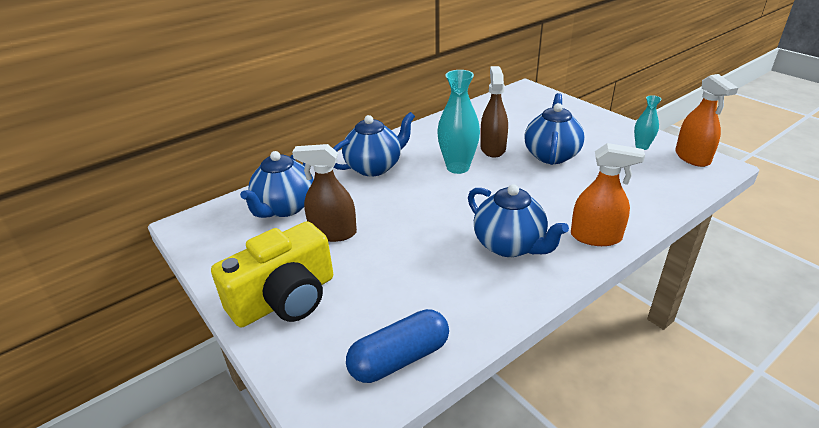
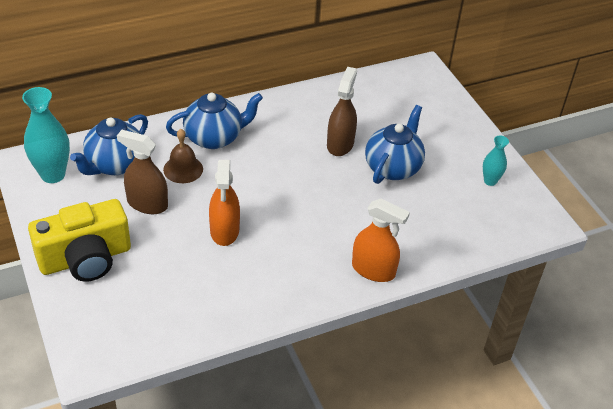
camera: 10 degrees right, 10 degrees up
(356, 197) = (183, 169): none -> brown bell
(399, 358) = (154, 333): blue capsule -> none
(458, 167) = (293, 159): turquoise vase -> turquoise vase (53, 175)
(510, 245) = (293, 258): blue teapot -> none
(692, 157) = (530, 207): orange spray bottle -> orange spray bottle (224, 230)

